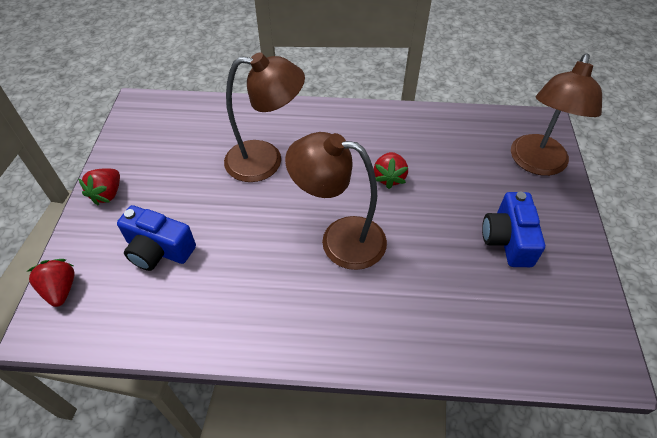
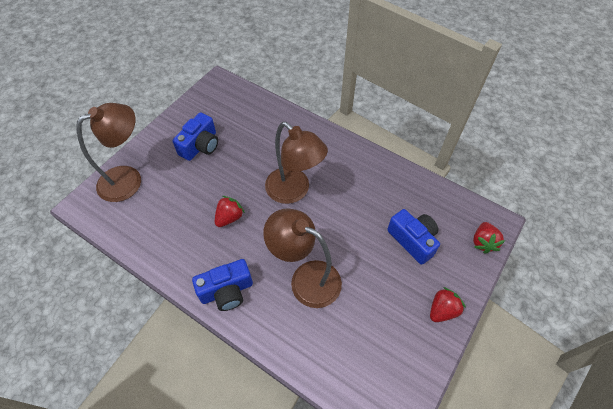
camera: 150 degrees left, 5 degrees up
(335, 121) = (227, 291): none -> blue camera

